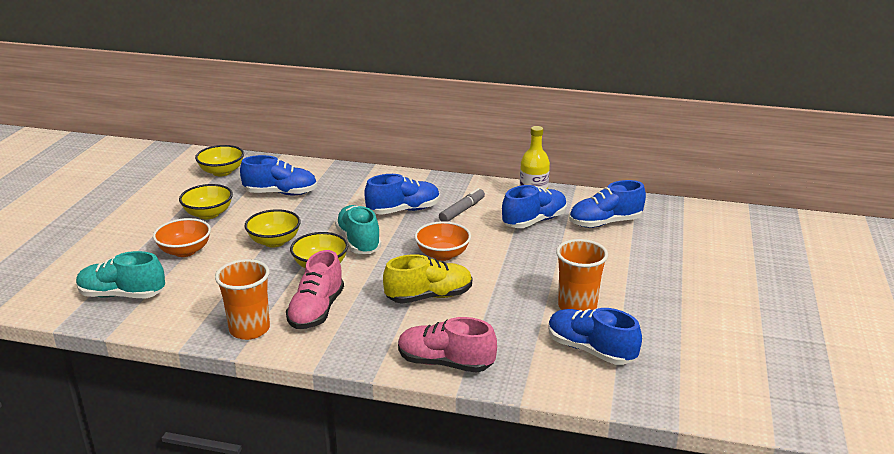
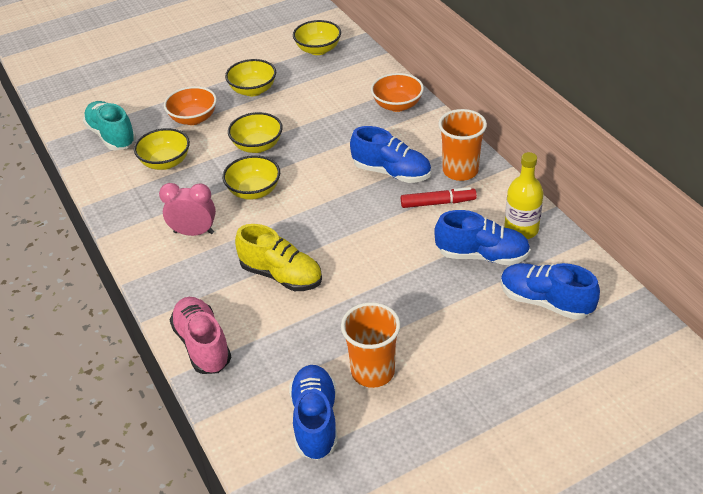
camera: 50 degrees right, 15 degrees up
(210, 286) = (165, 162): none -> yellow bowl
(249, 329) = (136, 219): orange cup -> orange cup (460, 171)
(281, 193) = (328, 97): blue shoe -> none
(316, 311) = (194, 232): pink shoe -> pink clock
(358, 242) = (312, 184): turquoise shoe -> none
(442, 254) = (352, 240): orange bowl -> orange bowl (397, 105)
(462, 211) = (437, 203): grey marker -> red marker

